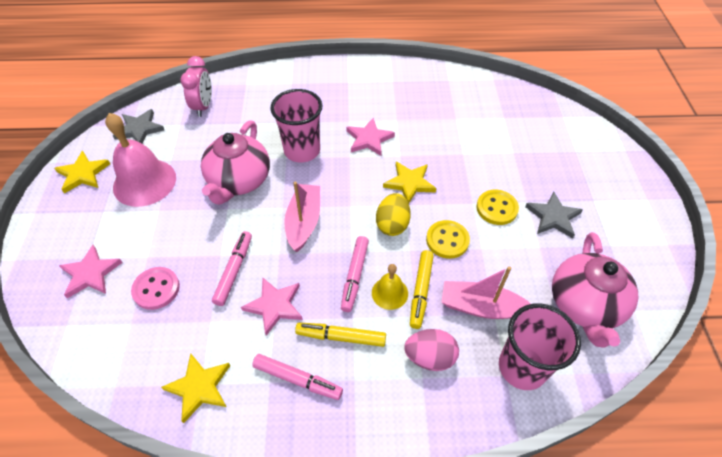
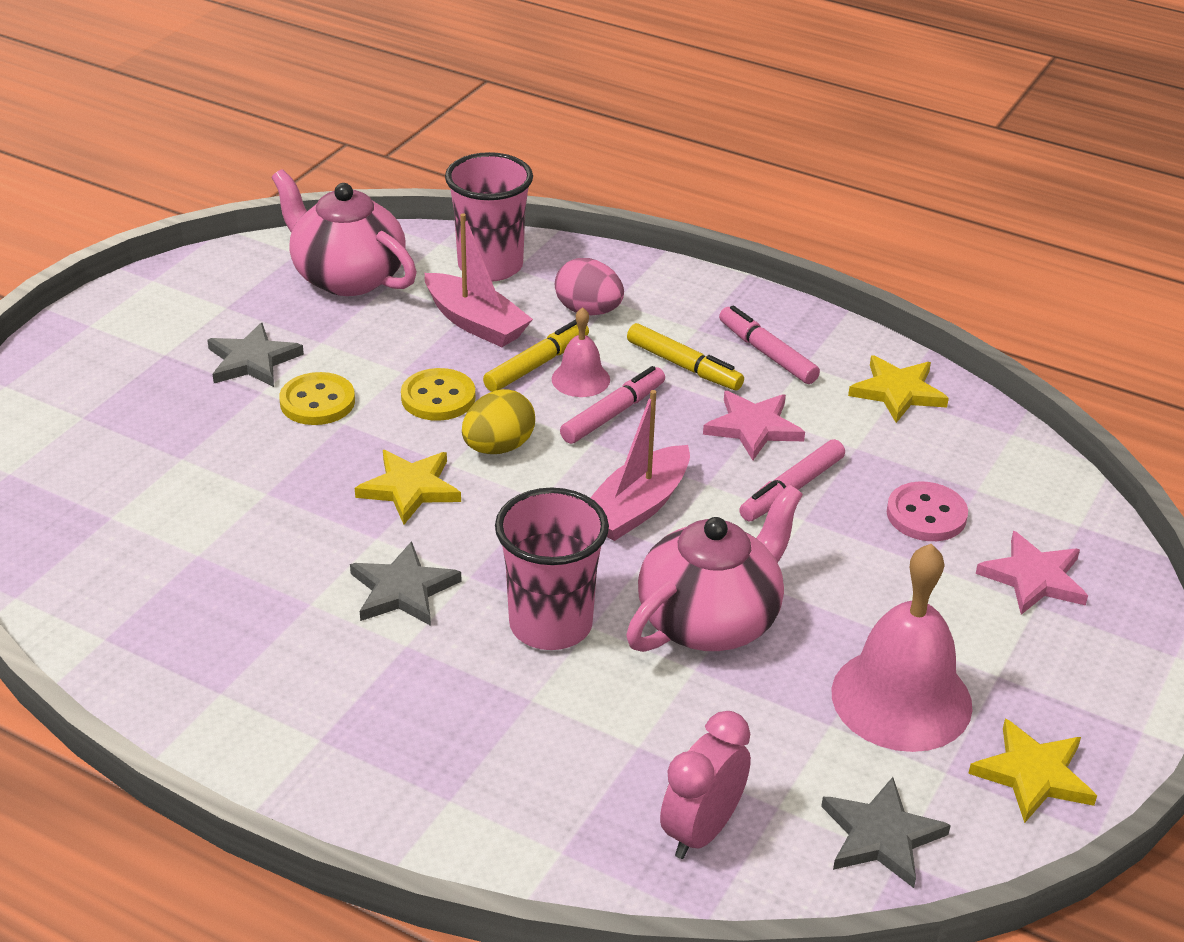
camera: 150 degrees left, 15 degrees down
(369, 139) = (403, 590): pink star -> grey star
(389, 293) = (580, 379): yellow bell -> pink bell
(584, 305) = (347, 277): pink teapot -> pink teapot turned 90 degrees counterclockwise

